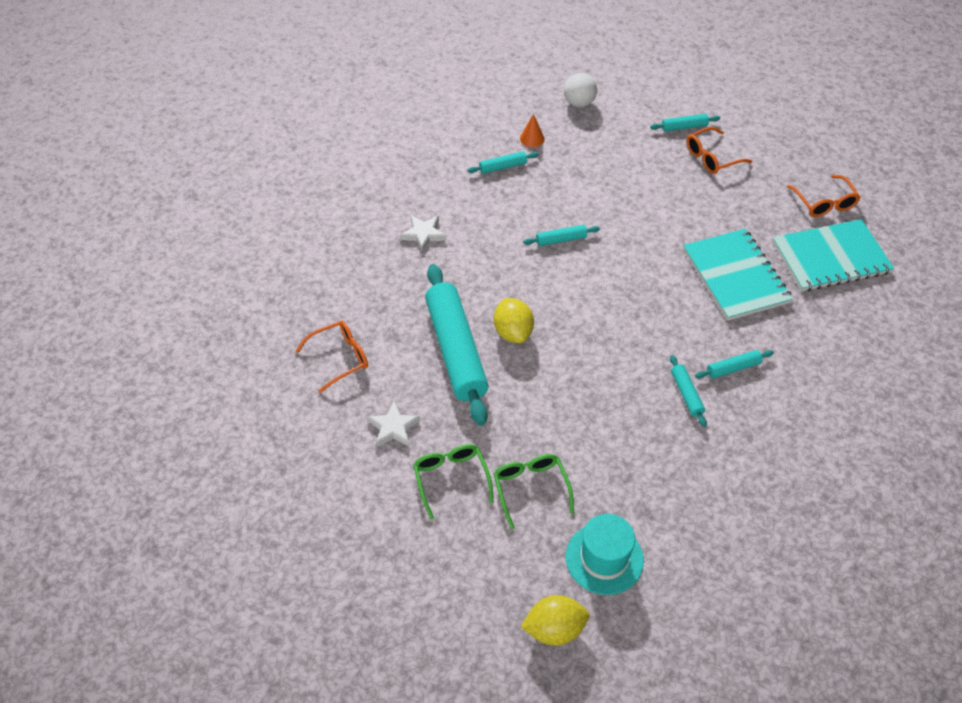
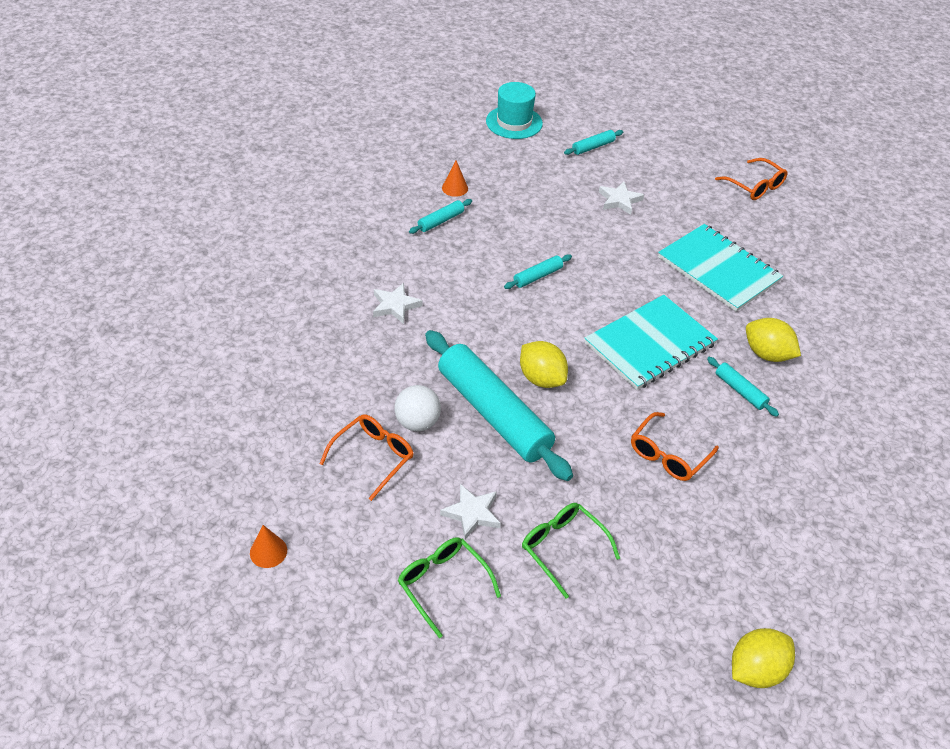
camera: 25 degrees left, 5 degrees down
(225, 408) = (268, 551): none -> orange cone
(531, 489) = (648, 531): green glasses -> green glasses (443, 584)
(579, 103) = (482, 146): white ball -> white ball (417, 422)
(604, 558) = (760, 578): turquoise hat -> turquoise hat (514, 122)
(679, 186) = (619, 200): none -> white star
(712, 157) = (634, 168): orange glasses -> orange glasses (668, 455)
(733, 368) = (767, 354): turquoise rolling pin -> yellow lemon
(830, 257) = (789, 232): turquoise notebook -> turquoise notebook (649, 344)

